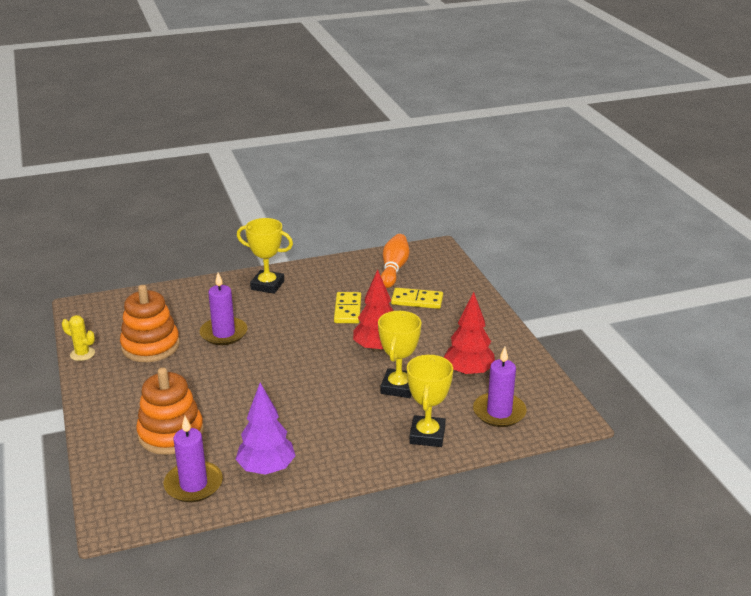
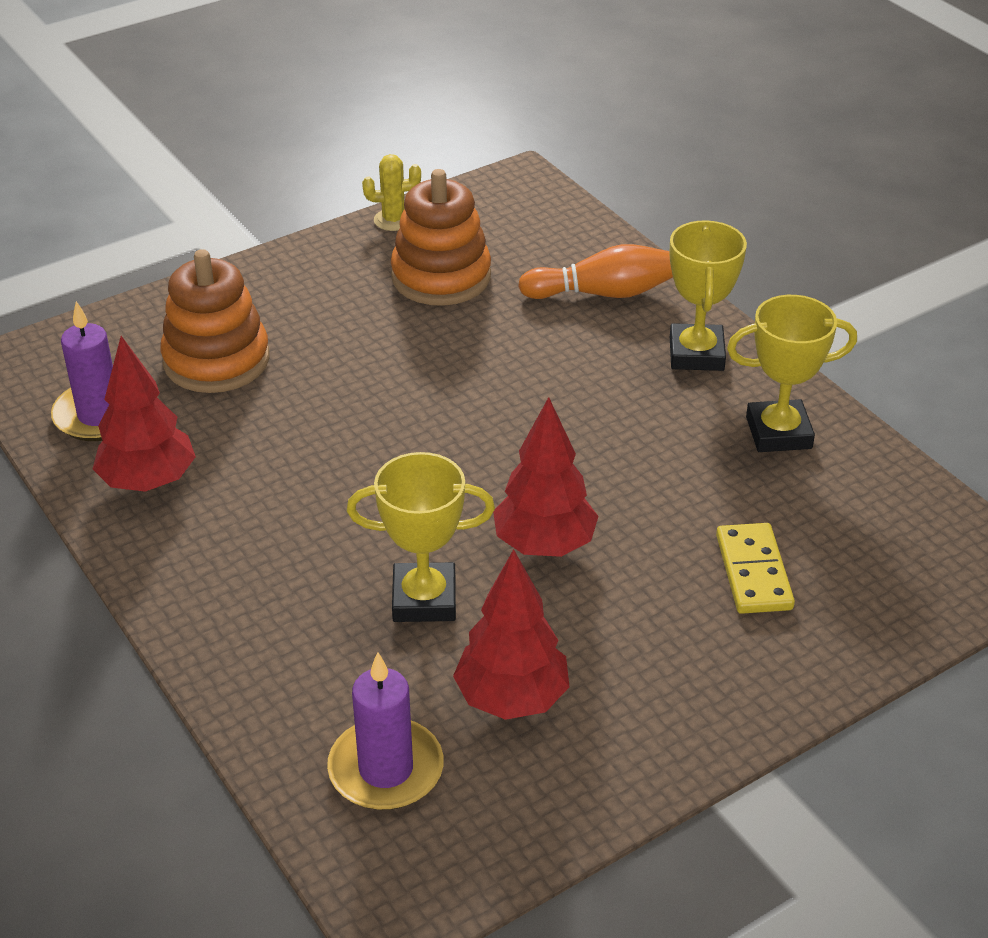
camera: 75 degrees right, 10 degrees up
(82, 354) = (393, 220): yellow cactus -> yellow cactus turned 75 degrees clockwise
(223, 333) = (511, 342): purple candle -> none
(266, 469) = (148, 482): purple tree -> red tree
(348, 310) = (664, 477): yellow domino -> none
(394, 269) = (864, 513): orange bowling pin -> orange bowling pin (602, 293)
(427, 435) = (282, 667): yellow trophy -> yellow trophy (778, 433)

